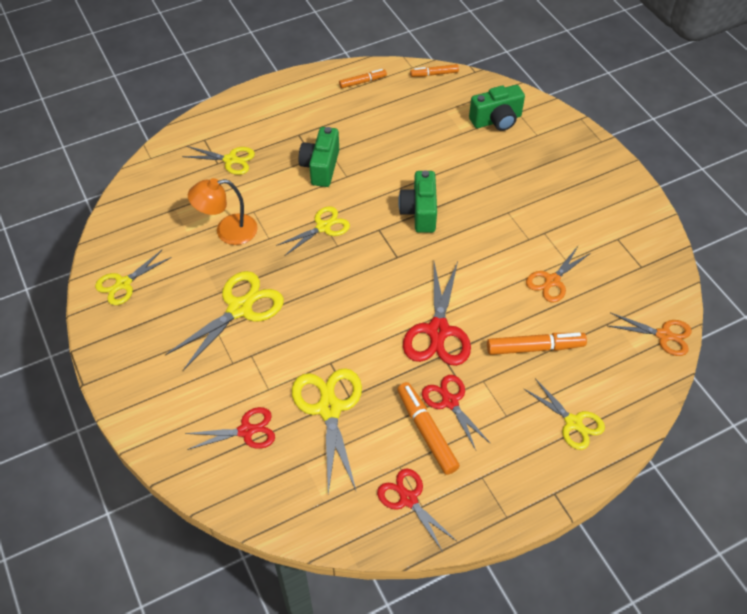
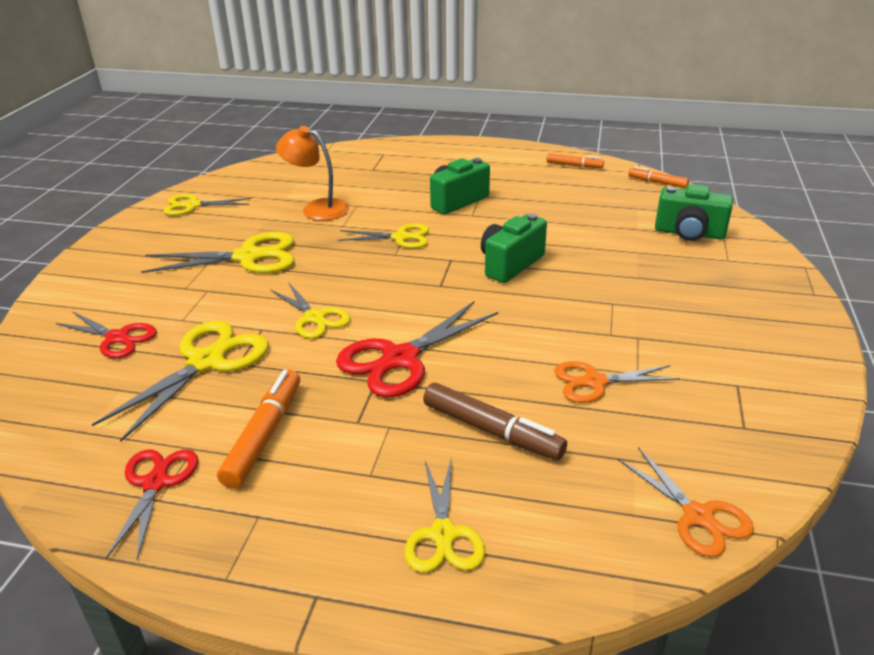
camera: 40 degrees right, 20 degrees down
(230, 160) = (385, 171): yellow scissors -> yellow scissors (314, 318)
(450, 402) = (326, 424): red scissors -> none
(535, 348) = (492, 431): orange marker -> brown marker

